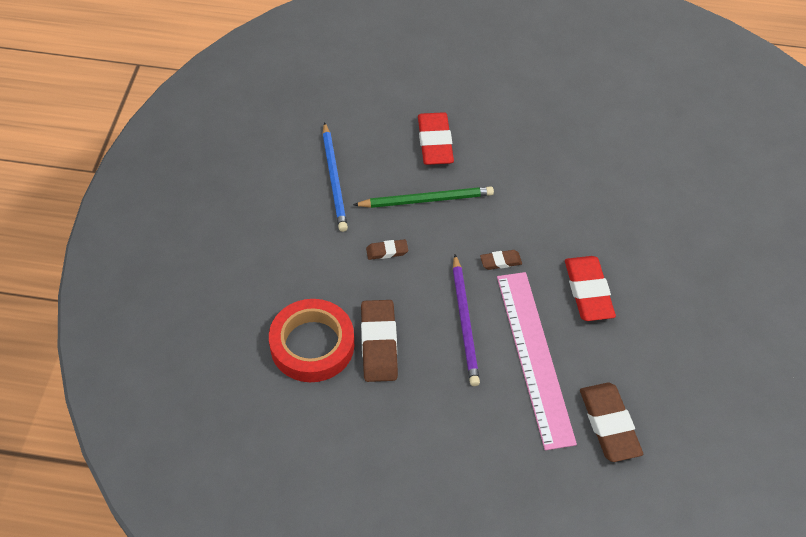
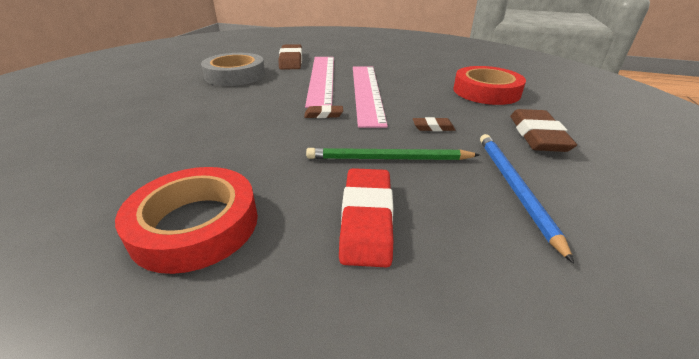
camera: 170 degrees left, 20 degrees down
(379, 343) = (434, 89): brown eraser -> brown eraser (537, 135)
(465, 322) = (366, 92): purple pencil -> pink ruler
(535, 128) = (195, 225): none -> red tape
(588, 291) = (259, 97): red eraser -> none
(659, 352) = (235, 75): none -> grey tape

